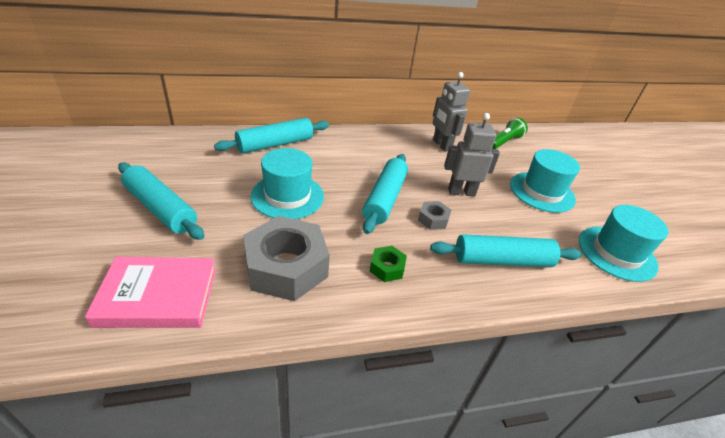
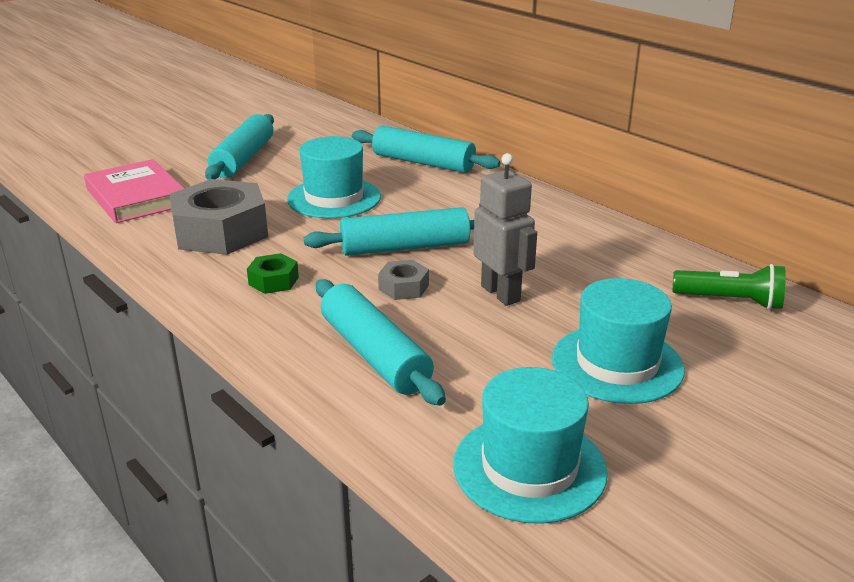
camera: 65 degrees right, 10 degrees down
(441, 145) = (610, 252): grey robot -> none

